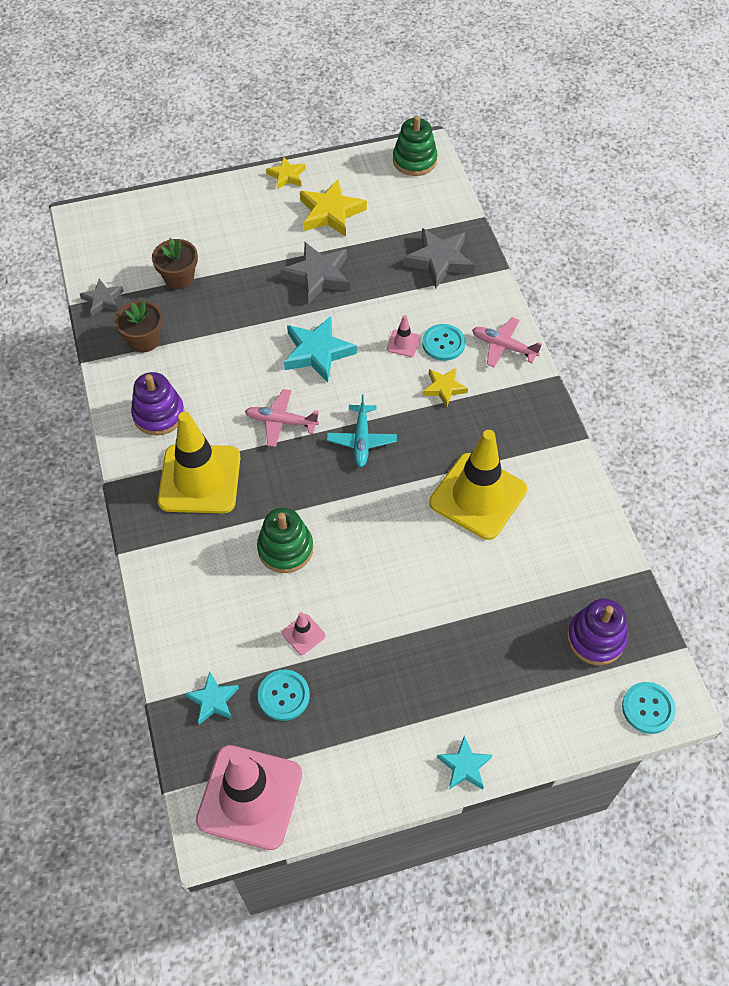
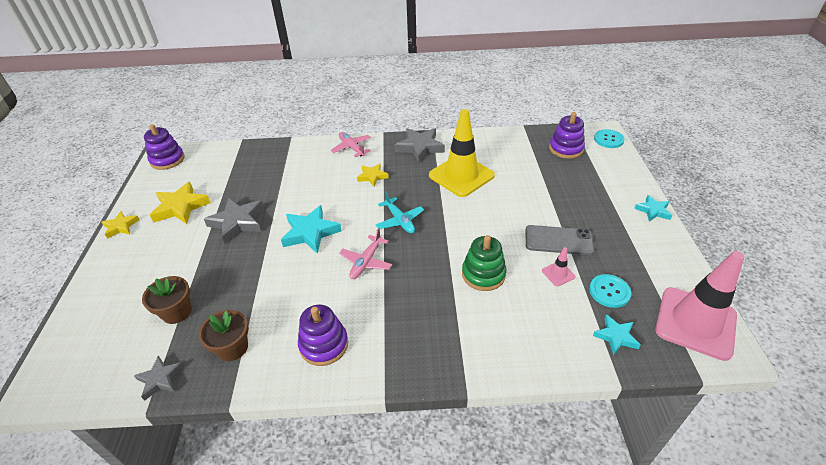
camera: 75 degrees left, 15 degrees down
(199, 479) = (404, 321): yellow traffic cone -> none
(361, 440) = (400, 220): turquoise plane -> turquoise plane turned 45 degrees clockwise
(366, 633) = (558, 240): none -> grey phone
(403, 343) = (326, 189): pink traffic cone -> none
(414, 160) = (167, 160): green stacking toy -> purple stacking toy
(439, 261) = (265, 162): grey star -> grey star (420, 147)
(443, 343) = (336, 171): turquoise button -> none
(503, 346) = (351, 148): pink plane -> pink plane turned 105 degrees clockwise

